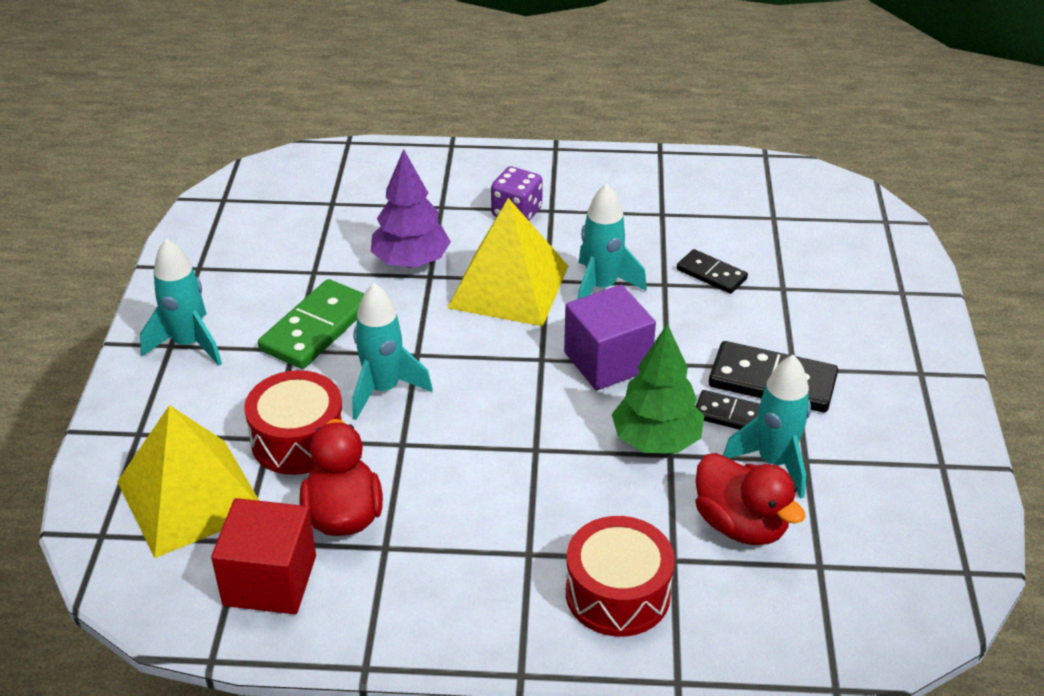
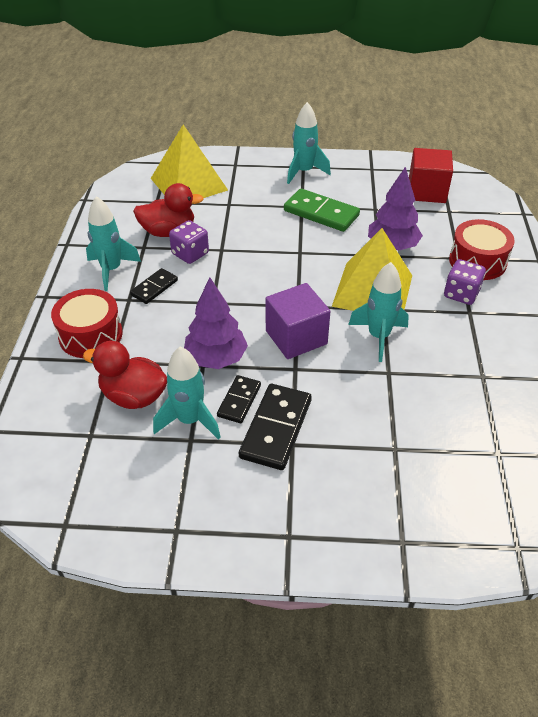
camera: 90 degrees right, 5 degrees up
(270, 580) = (128, 212): red cube -> red cube (426, 191)
(298, 440) = (227, 213): red drum -> red drum (477, 261)
(383, 390) = (267, 240): turquoise rocket -> turquoise rocket (111, 270)
(411, 482) = (190, 254): none -> purple dice
(656, 441) = (216, 358): green tree -> purple tree
(711, 274) = (405, 402): black domino -> black domino (154, 288)
(741, 525) = (134, 396): red duck -> red duck turned 60 degrees clockwise

